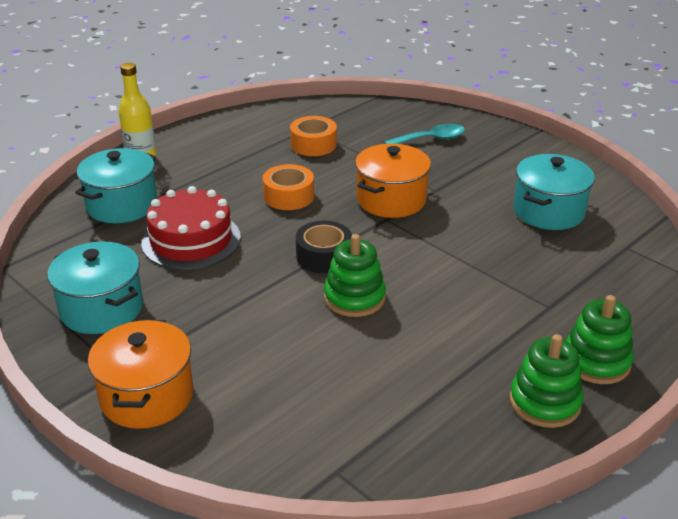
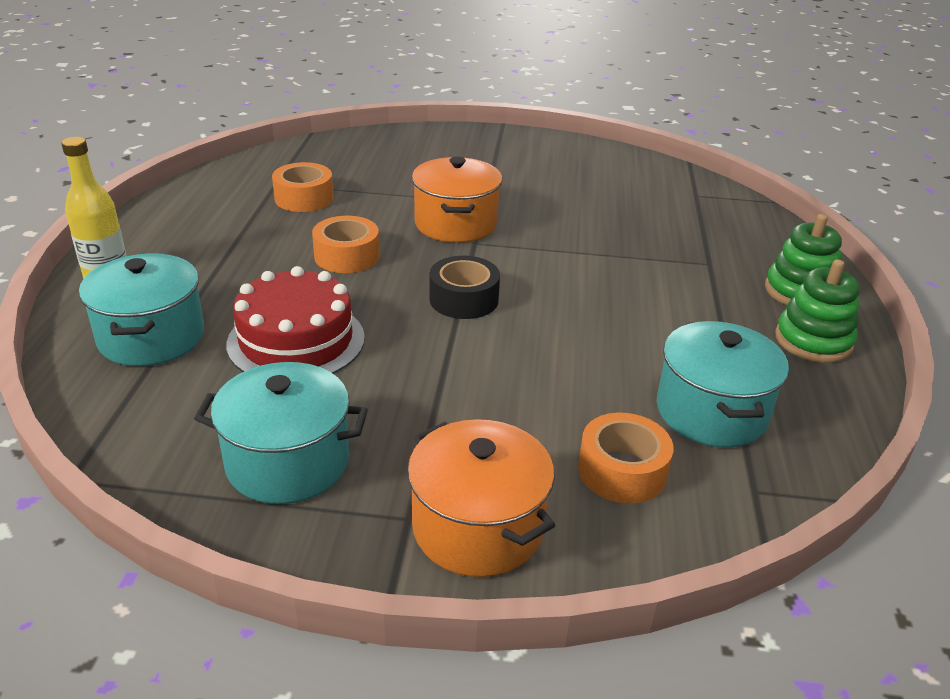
camera: 40 degrees left, 0 degrees up
(270, 412) = (622, 471): none -> orange tape
(354, 298) = (546, 325): green stacking toy -> none
(431, 139) = (417, 159): turquoise spoon -> none
(548, 211) = (602, 187): turquoise pot -> turquoise pot (711, 412)

